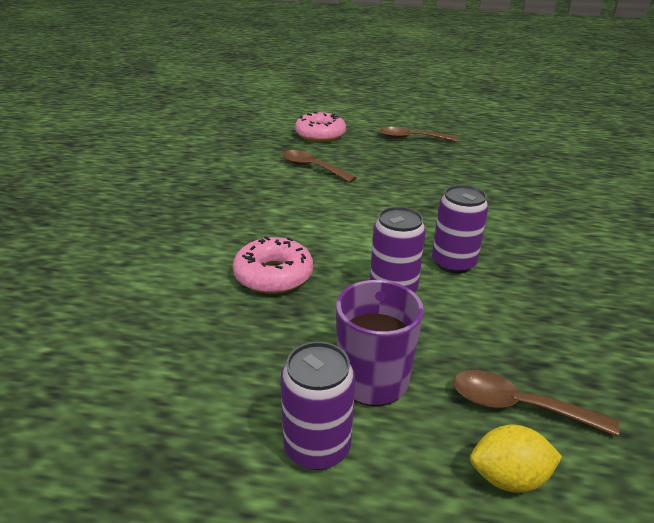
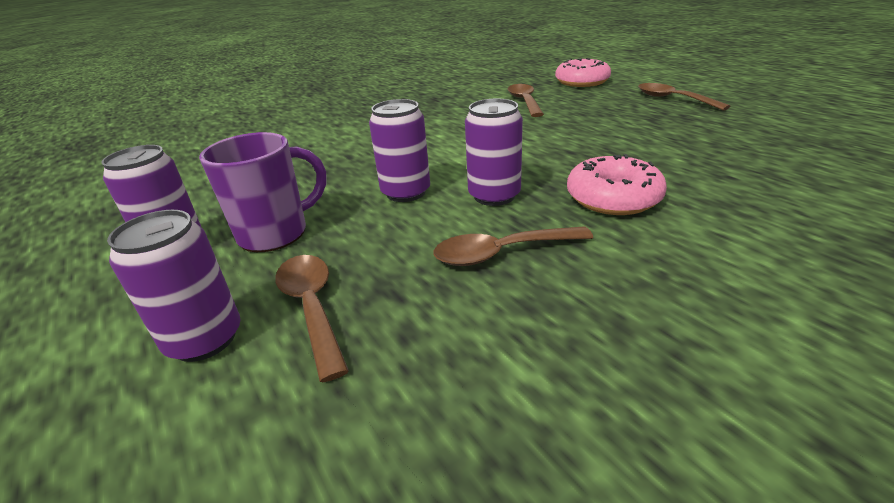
camera: 50 degrees right, 0 degrees up
(273, 275) = (353, 155): pink donut -> pink donut (613, 198)
(508, 477) = (204, 339): yellow lemon -> purple can
(534, 302) = (501, 253): none -> brown spoon

